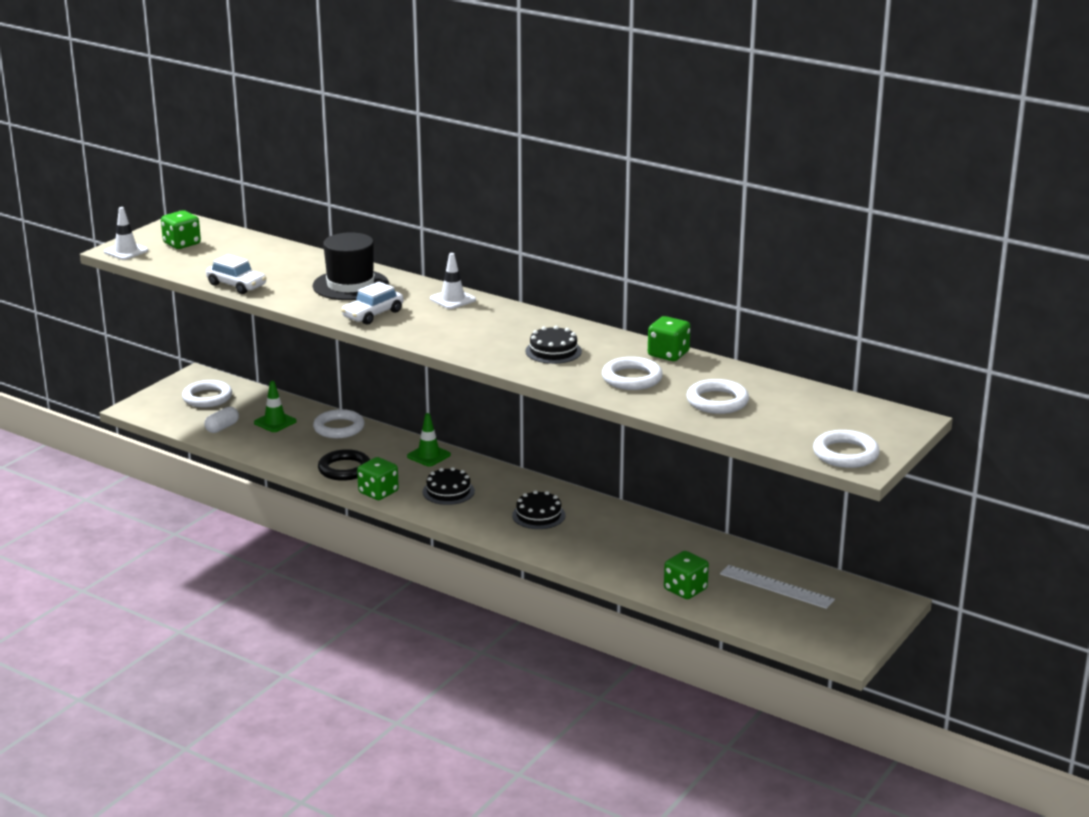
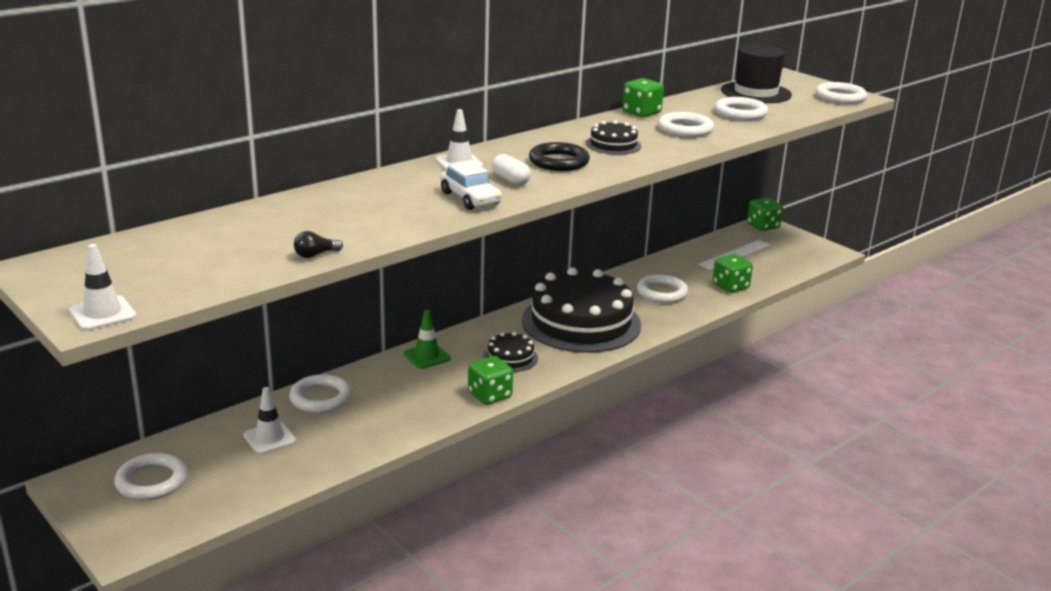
camera: 75 degrees left, 0 degrees up
(182, 244) = (123, 274): green dice -> green dice (763, 226)
(222, 428) = (252, 479): white capsule -> white capsule (510, 180)
(236, 285) = (315, 255): white car -> black light bulb
(275, 422) = (270, 438): green traffic cone -> white traffic cone
(344, 469) = (424, 408): black ring -> black ring (559, 162)
(350, 285) = (376, 199): black hat -> black hat (756, 93)
(538, 515) = (581, 322): black cake -> black cake, size x2.30
(637, 551) = (662, 293): none -> white ring

